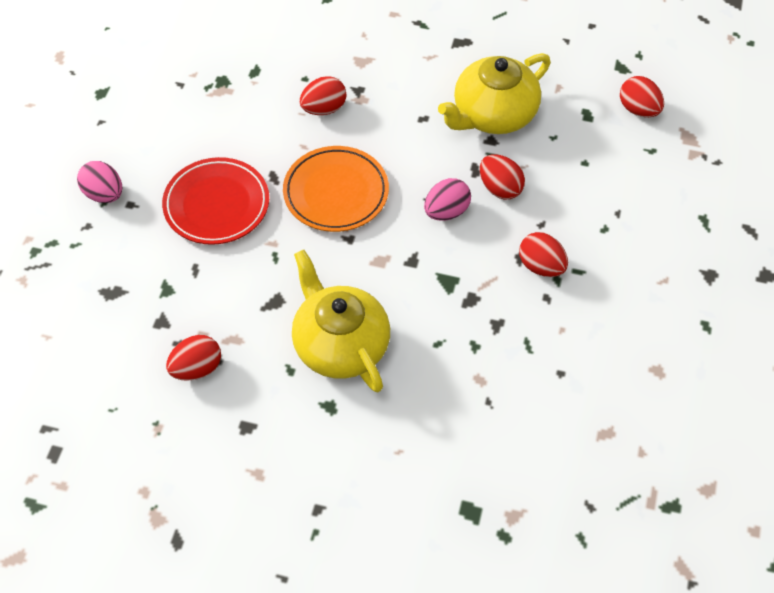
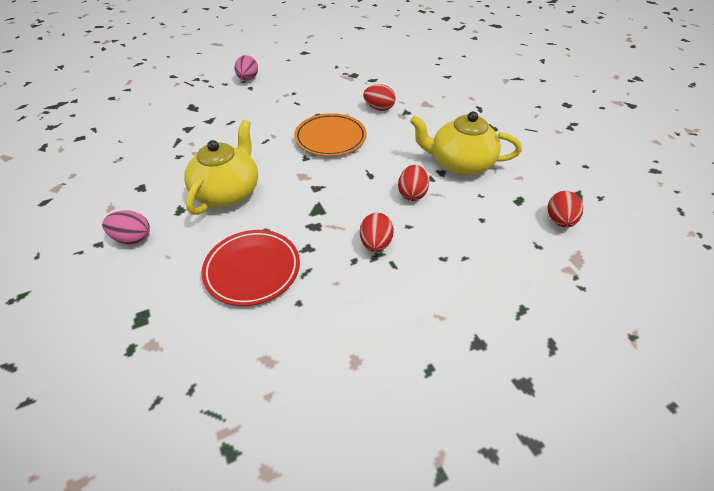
camera: 50 degrees right, 10 degrees down
(197, 368) = (167, 152): red egg -> none
(216, 205) = (277, 108): red plate -> red plate (252, 270)
(446, 211) = (367, 182): pink egg -> pink egg (133, 238)

